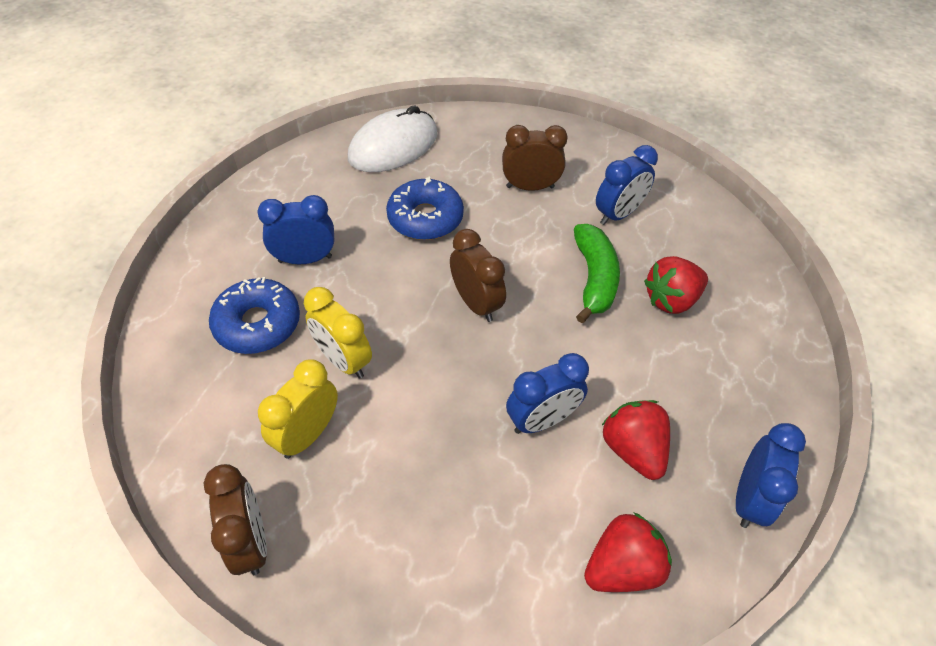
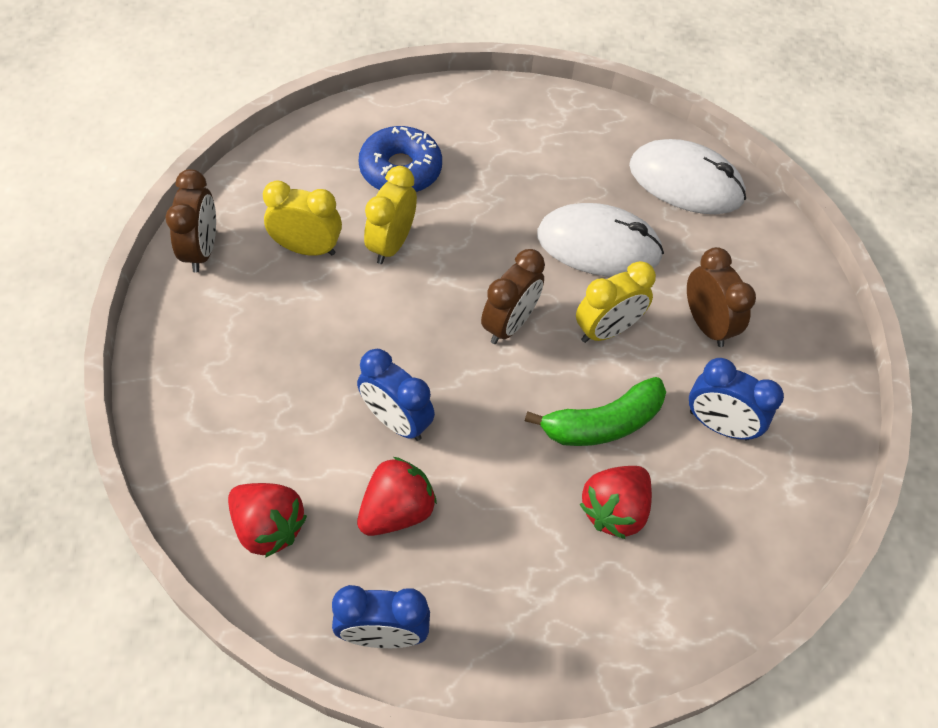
camera: 65 degrees right, 5 degrees up
(251, 541) = (202, 250): brown clock -> brown clock turned 45 degrees counterclockwise
(305, 259) = (490, 172): blue clock -> none
(425, 218) = (598, 245): blue donut -> white mouse
(510, 244) = (606, 330): none -> yellow clock
(671, 300) = (614, 510): red strawberry -> red strawberry turned 90 degrees counterclockwise

